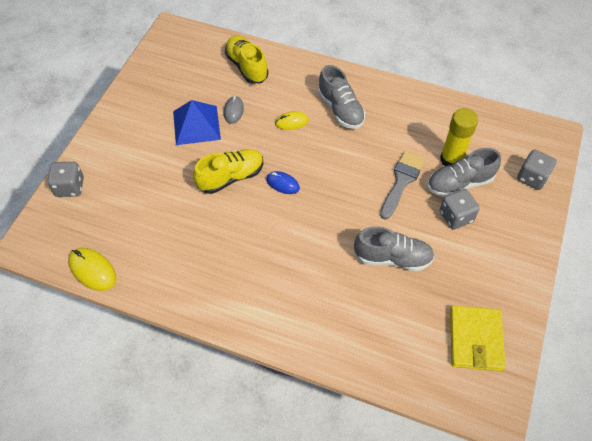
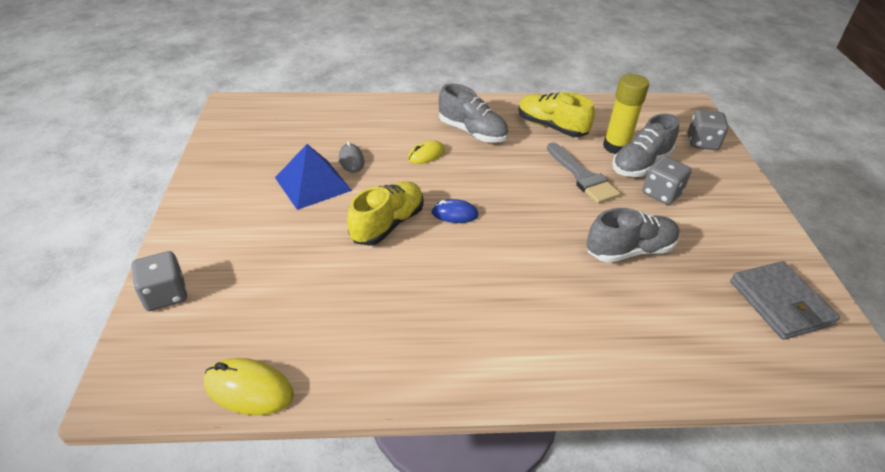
camera: 25 degrees left, 15 degrees down
(247, 67) = (342, 118): yellow shoe -> yellow shoe (551, 127)
(402, 181) = (582, 177): grey brush -> grey brush turned 150 degrees clockwise
(475, 339) = (780, 303): yellow wallet -> grey wallet

